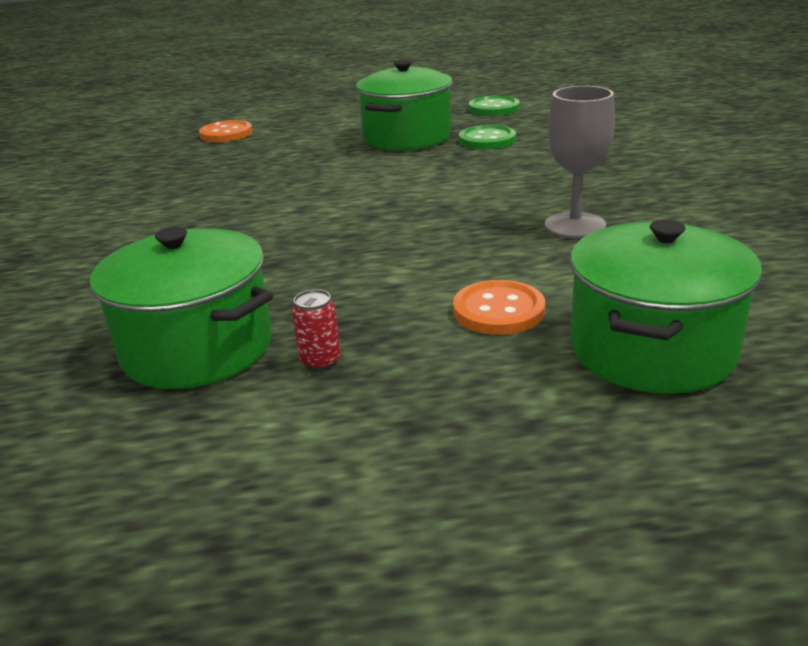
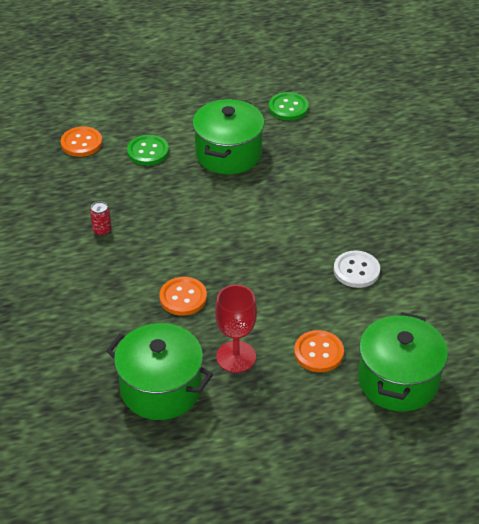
camera: 10 degrees left, 15 degrees up
(289, 249) = (183, 297): none -> orange button
(320, 361) = (231, 396): red can -> red can (102, 230)
(348, 312) = (236, 357): none -> red goblet
(487, 140) = (289, 159): green button -> green button (148, 151)
(575, 225) = (356, 270): grey goblet -> white button

